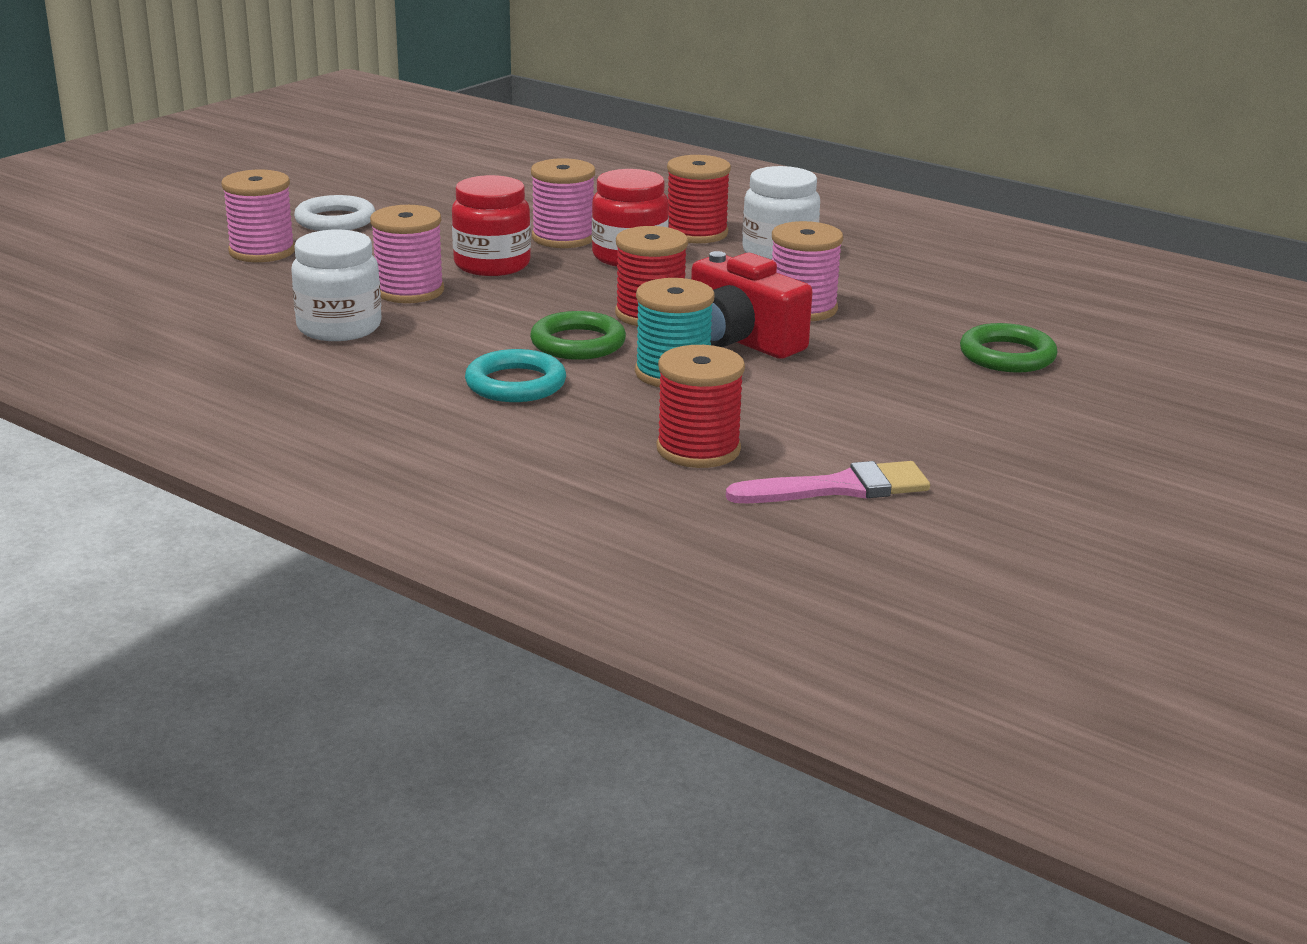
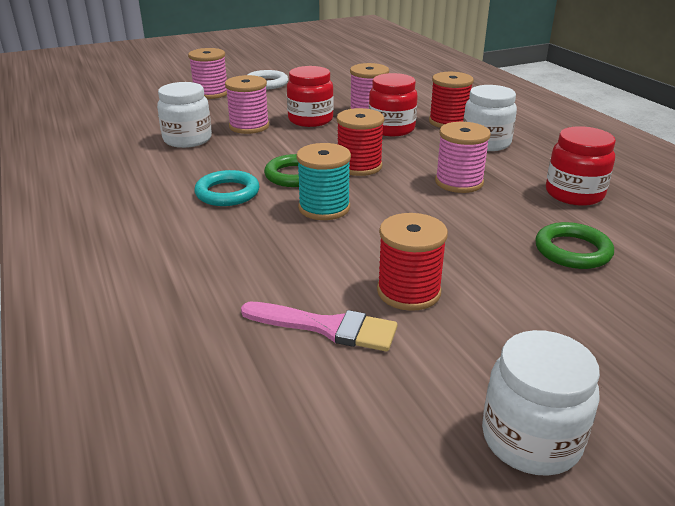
camera: 30 degrees right, 5 degrees up
(698, 449) = (272, 267): red spool -> red spool (408, 291)
(741, 340) = (393, 195): red camera -> none
(949, 295) = (574, 194): none -> red jar
(1127, 518) = (530, 439): none -> white jar

